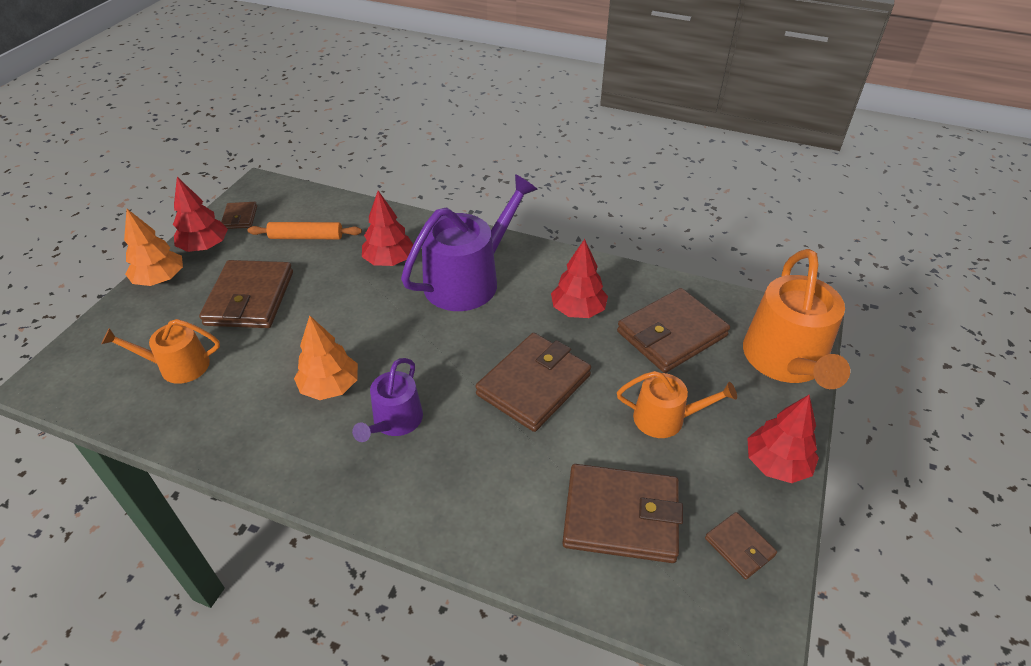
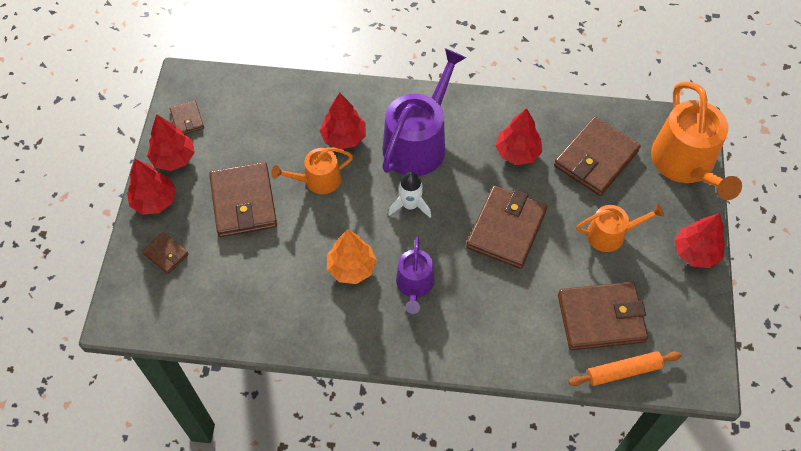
camera: 15 degrees left, 15 degrees up
(160, 279) = (154, 201): orange tree -> red tree
(178, 366) = (220, 279): orange watering can -> orange watering can (317, 180)
(306, 237) = (259, 128): orange rolling pin -> orange rolling pin (623, 371)
(430, 337) = (410, 205): none -> white rocket
(739, 547) = (683, 320): brown wallet -> brown wallet (166, 254)

